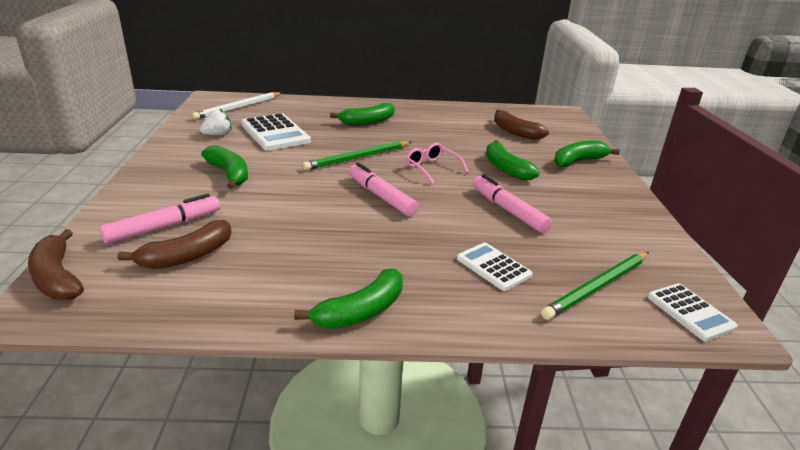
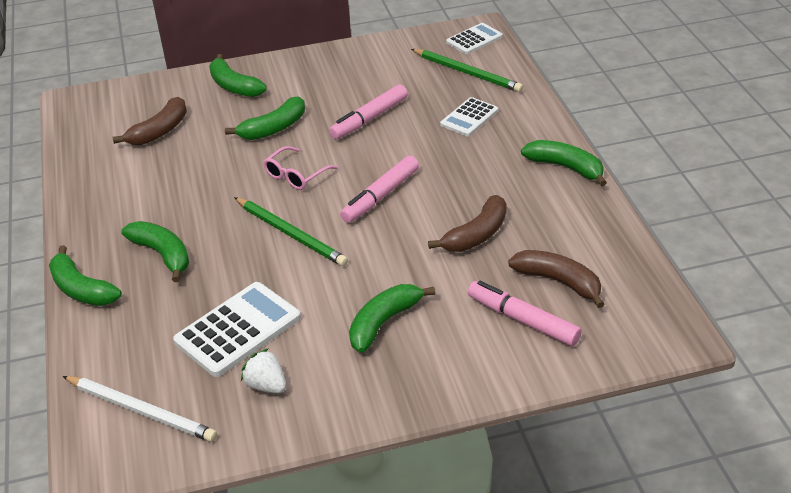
camera: 100 degrees left, 10 degrees up
(57, 277) = (640, 346): brown banana -> brown banana (476, 235)
(353, 103) = (81, 289): none -> green banana

